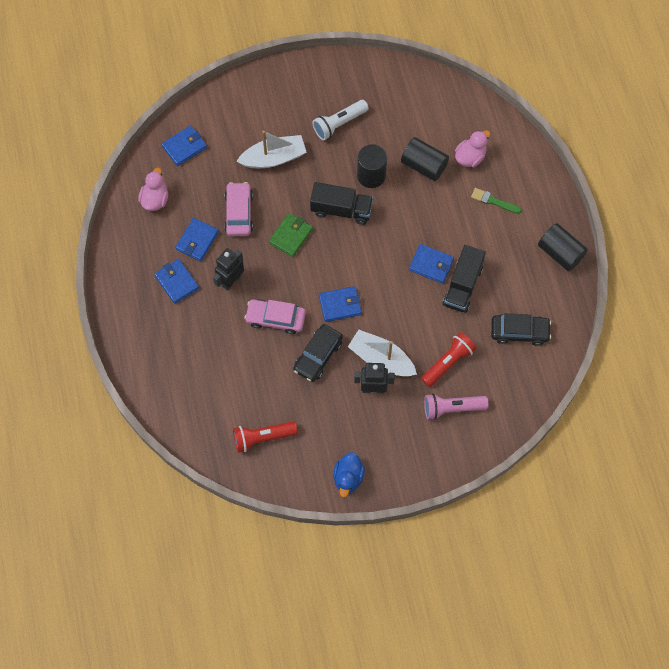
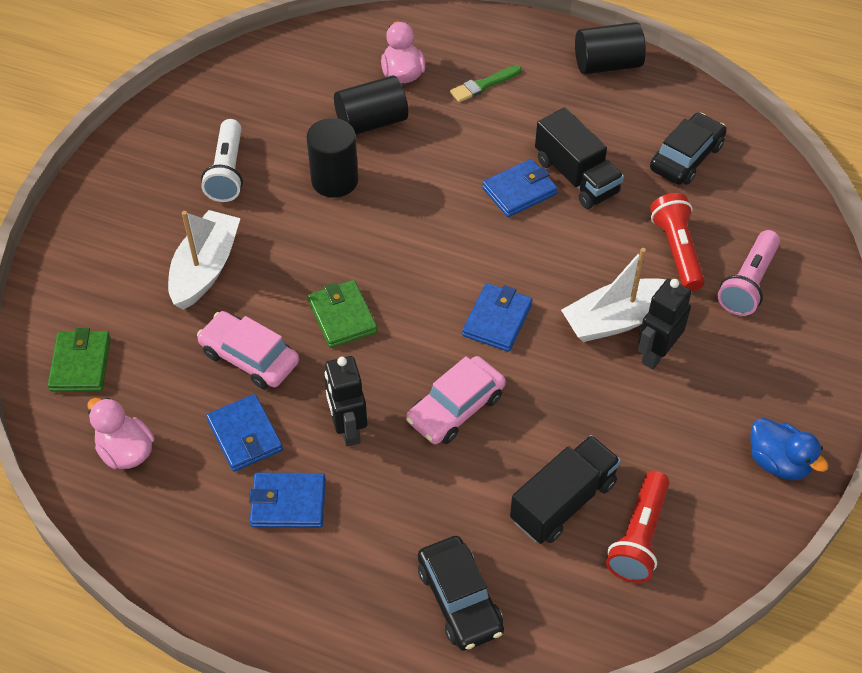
camera: 55 degrees left, 15 degrees down
(184, 147) = (81, 364): blue wallet -> green wallet
(318, 356) = (555, 390): black car -> black car (459, 599)
(341, 210) = (355, 238): black truck -> black truck (563, 501)

